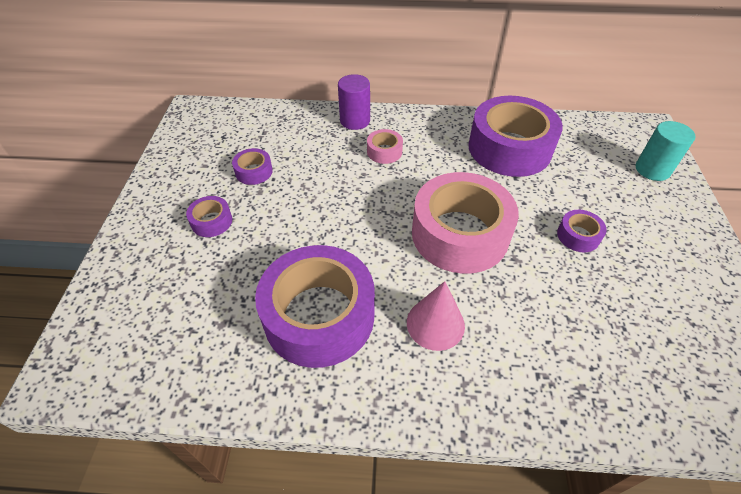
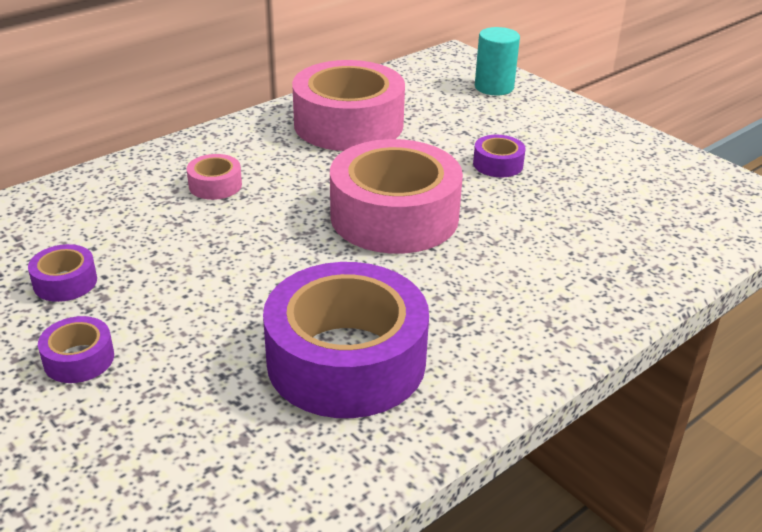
camera: 45 degrees left, 15 degrees down
(355, 121) = (135, 172): purple cylinder -> none
(435, 324) = (466, 296): pink cone -> none
(509, 148) = (348, 124): purple tape -> pink tape

